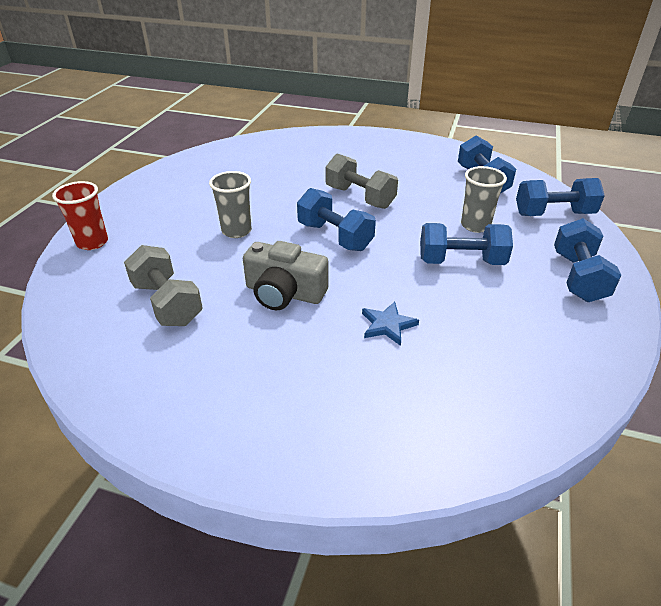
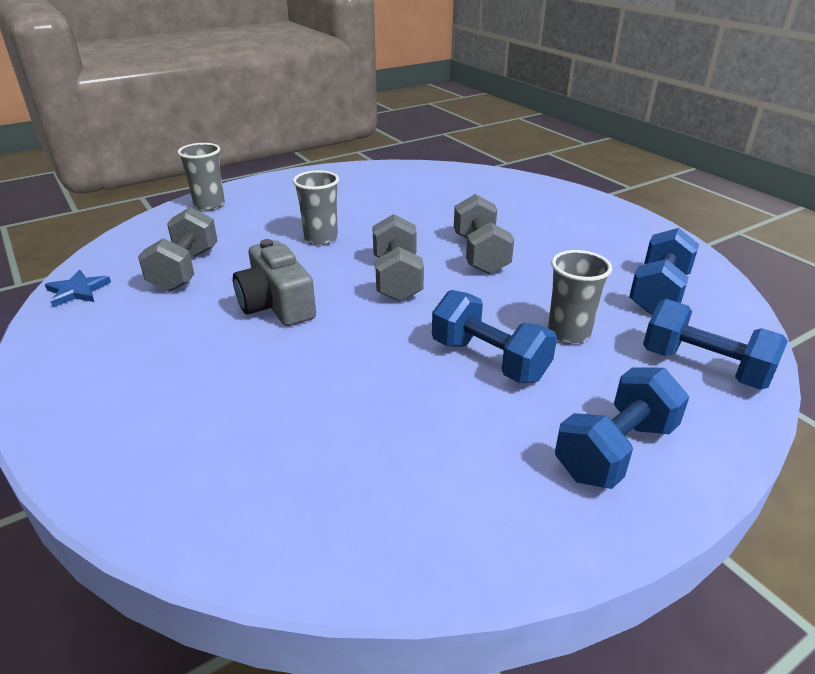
camera: 40 degrees right, 5 degrees down
(92, 242) = (209, 205): red cup -> grey cup
(335, 236) = (397, 278): blue dumbbell -> grey dumbbell
(387, 325) = (316, 377): blue star -> blue star (77, 291)

